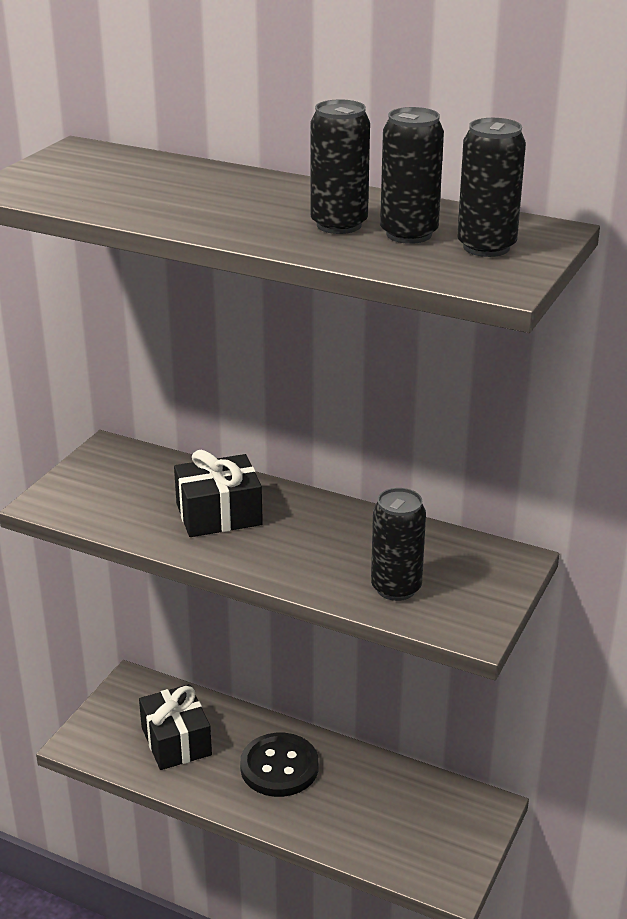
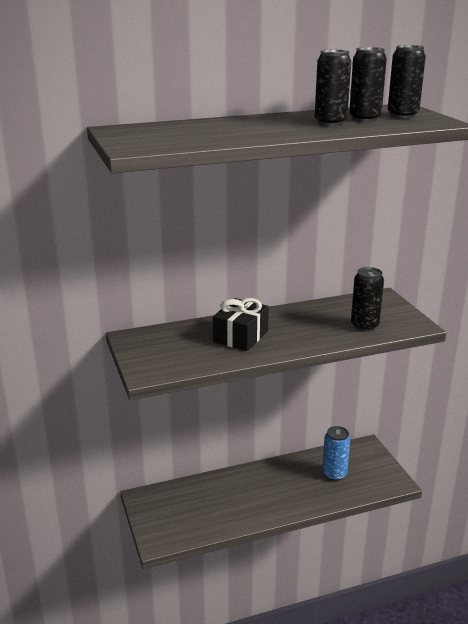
camera: 45 degrees left, 5 degrees down
(176, 741) = (205, 507): black gift -> none
(279, 767) = (267, 486): black button -> none
(384, 812) = (334, 474): none -> blue can

